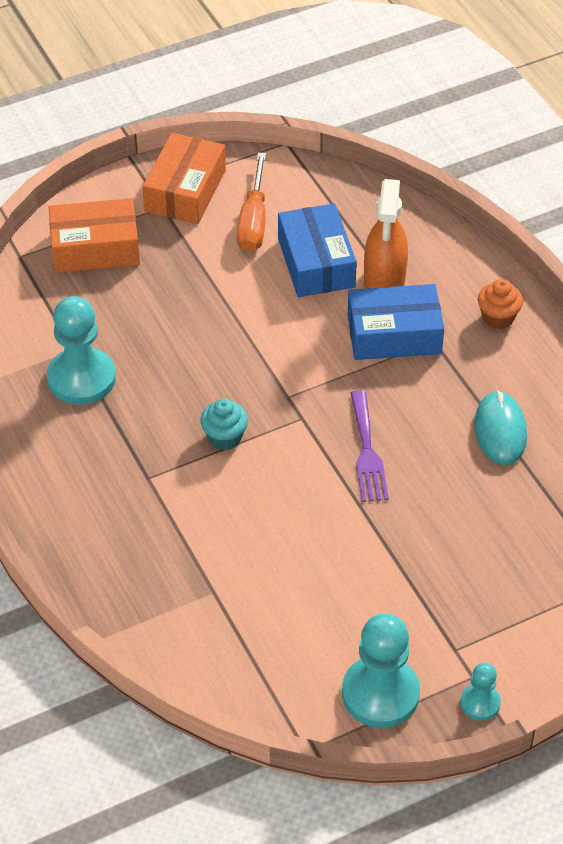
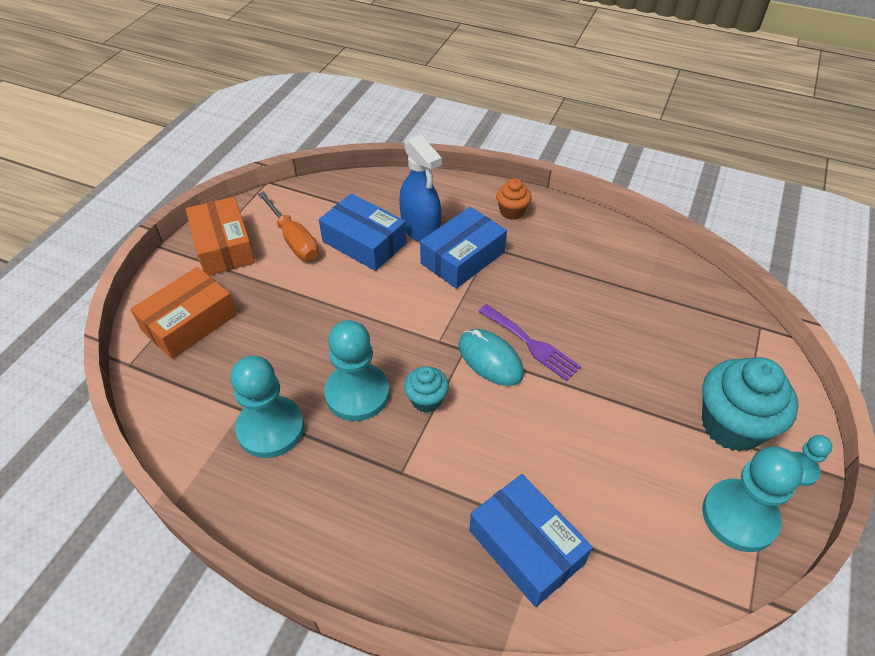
camera: 40 degrees left, 0 degrees up
(174, 395) = (357, 393): none -> turquoise pawn
(186, 592) = (526, 547): none -> blue box
(384, 281) = (421, 229): orange spray bottle -> blue spray bottle
(466, 633) = (731, 425): none -> turquoise cupcake
(500, 431) = (592, 277): turquoise mouse -> turquoise mouse (490, 359)

